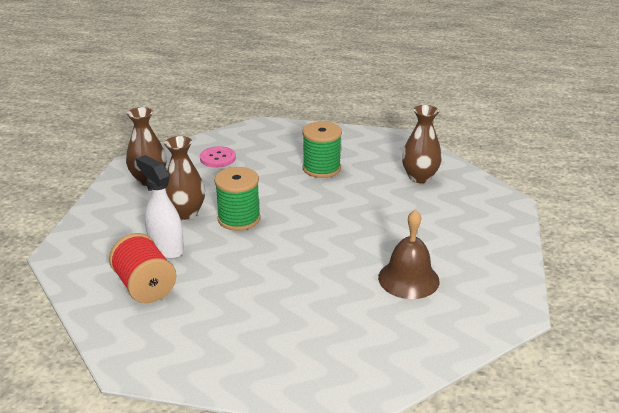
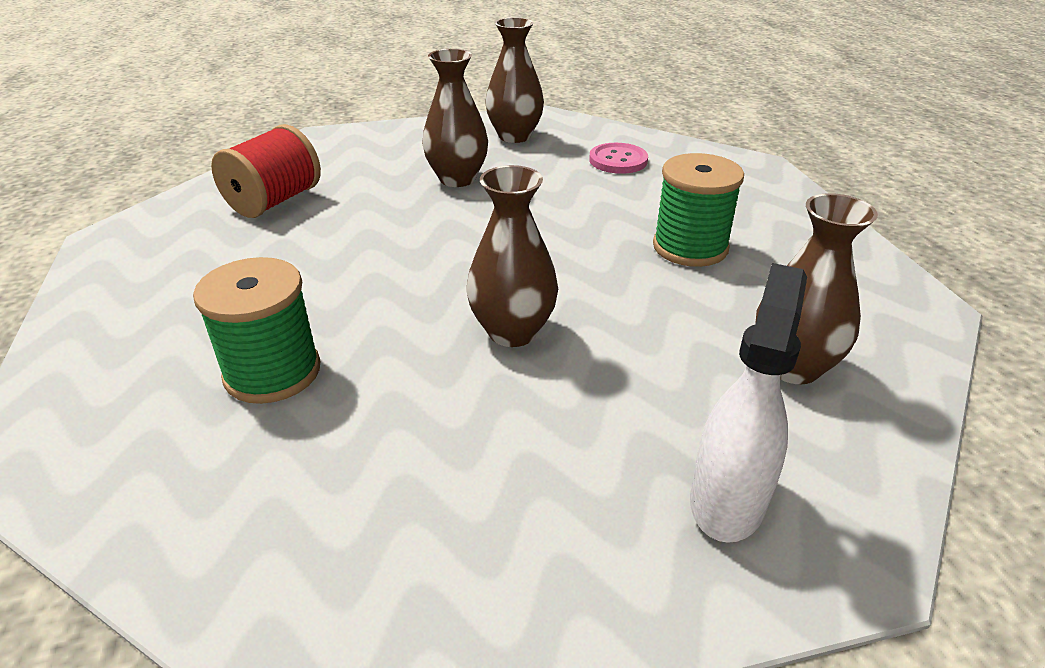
camera: 65 degrees right, 5 degrees up
(166, 248) = (365, 190): white spray bottle -> white spray bottle (727, 499)
(239, 219) = (473, 218): green spool -> green spool (272, 372)
(353, 233) = (512, 331): none -> brown vase
(408, 279) = (400, 439): brown bell -> none

